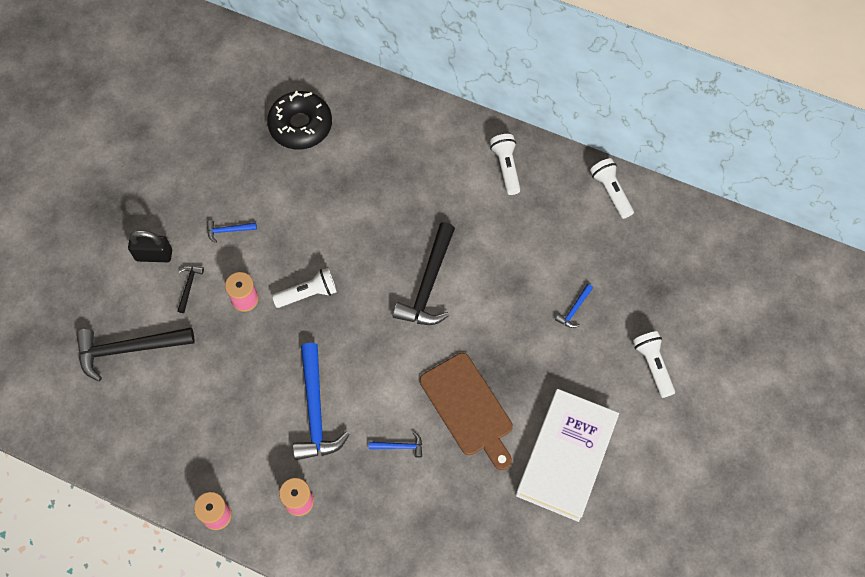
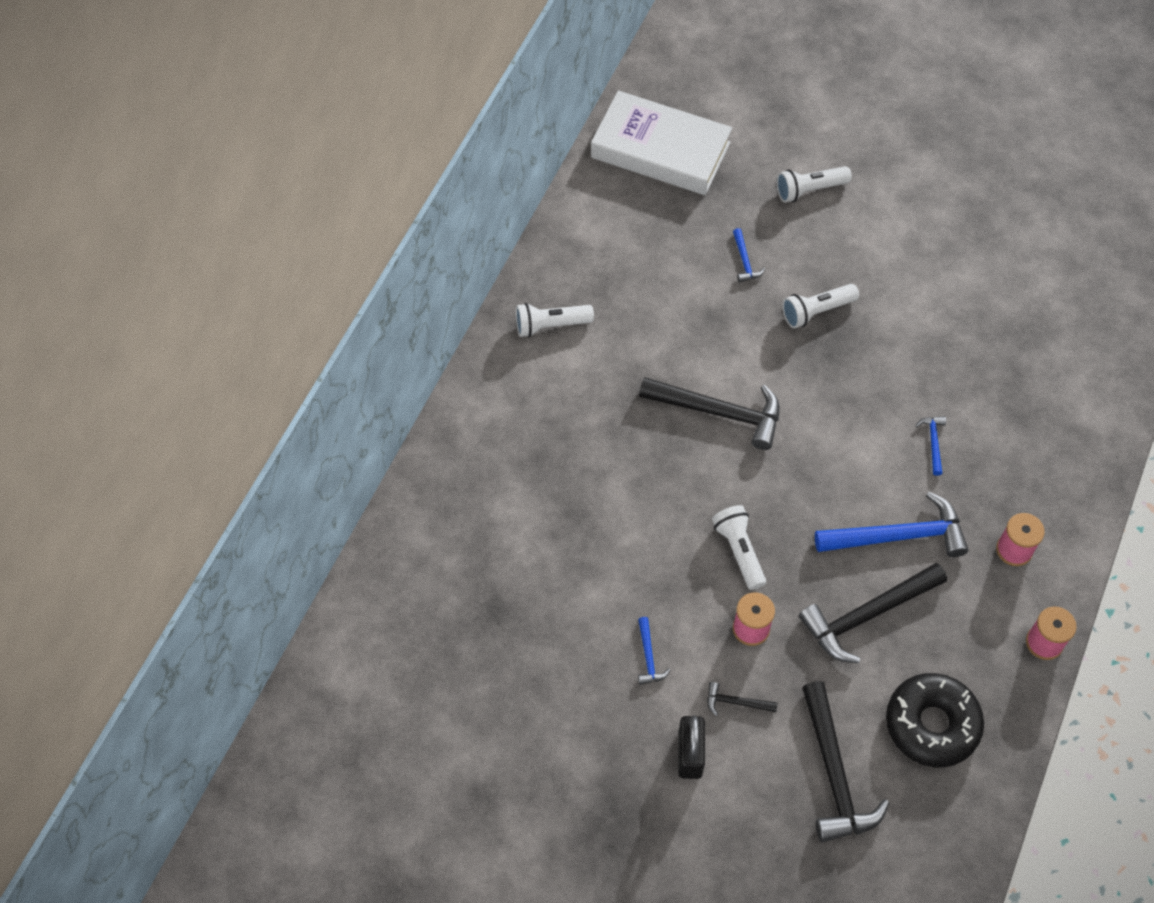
camera: 90 degrees left, 5 degrees down
(249, 382) = (867, 615): none -> black hammer
(300, 125) = (480, 571): black donut -> black donut (932, 724)
(468, 408) = (878, 371): brown cutting board -> none
(566, 457) = (925, 276): white book -> white book (660, 150)
(574, 309) = (744, 261): blue hammer -> blue hammer turned 45 degrees clockwise
(611, 192) = (586, 217): white flashlight -> white flashlight (816, 311)

